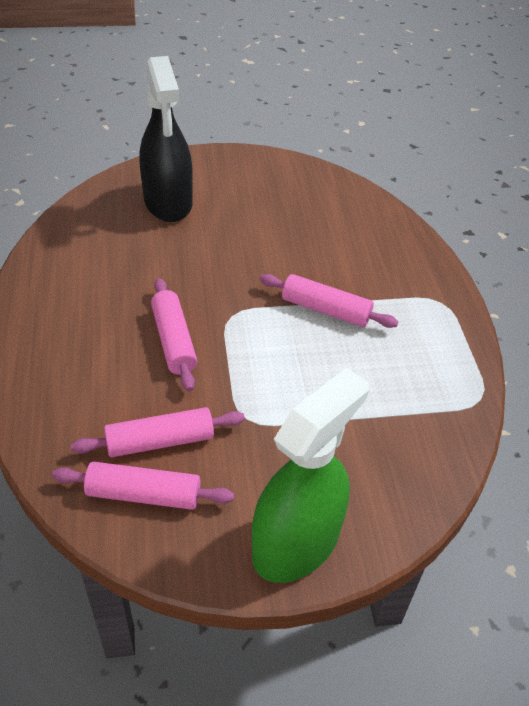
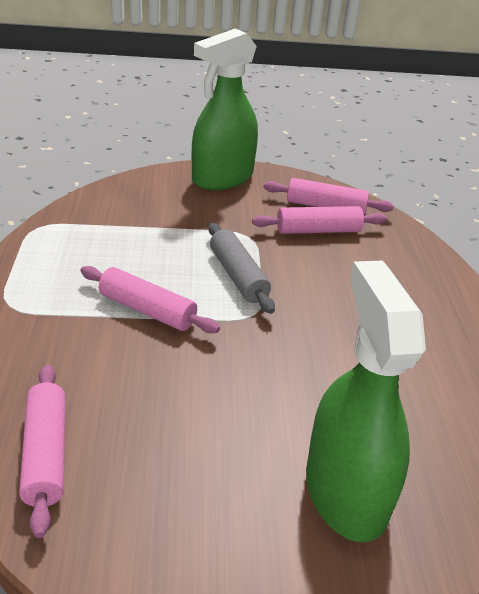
camera: 175 degrees left, 10 degrees down
(168, 202) = (345, 491): black spray bottle -> green spray bottle
(174, 341) = (314, 296): pink rolling pin -> pink rolling pin (46, 454)
(251, 357) = (238, 276): none -> grey rolling pin

